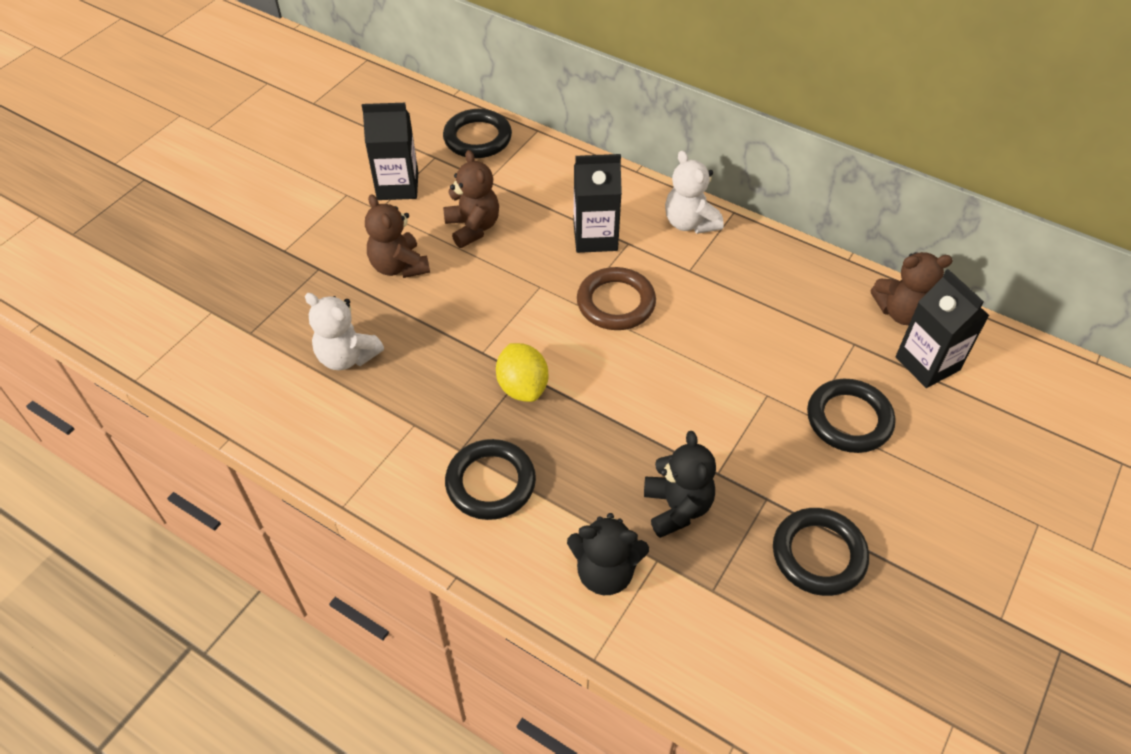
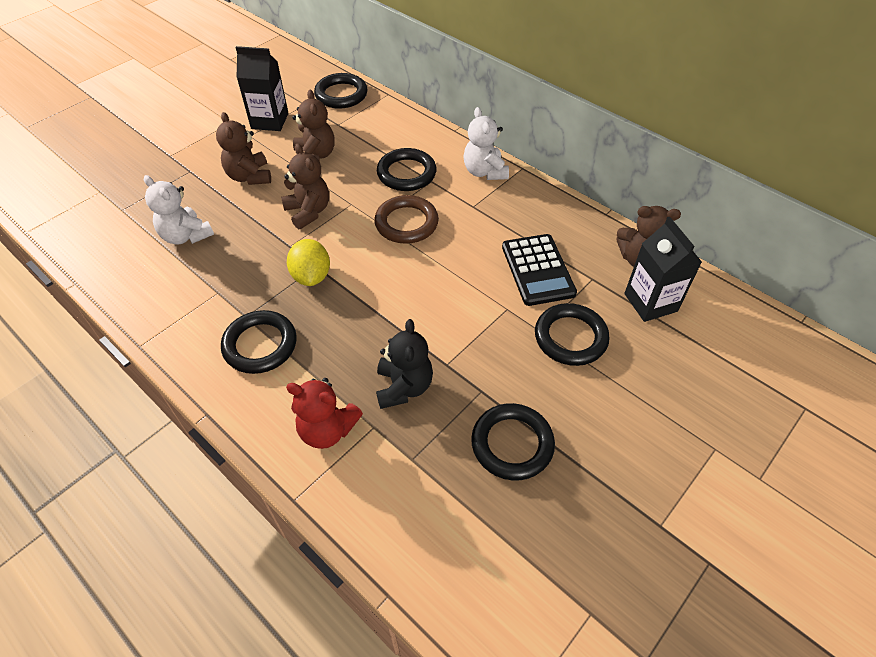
camera: 10 degrees right, 0 degrees up
(490, 304) = (308, 212): none -> brown teddy bear
(595, 237) = (406, 173): black carton -> black ring
(605, 572) = (327, 430): black teddy bear -> red teddy bear
(789, 342) = (537, 270): none -> black calculator

